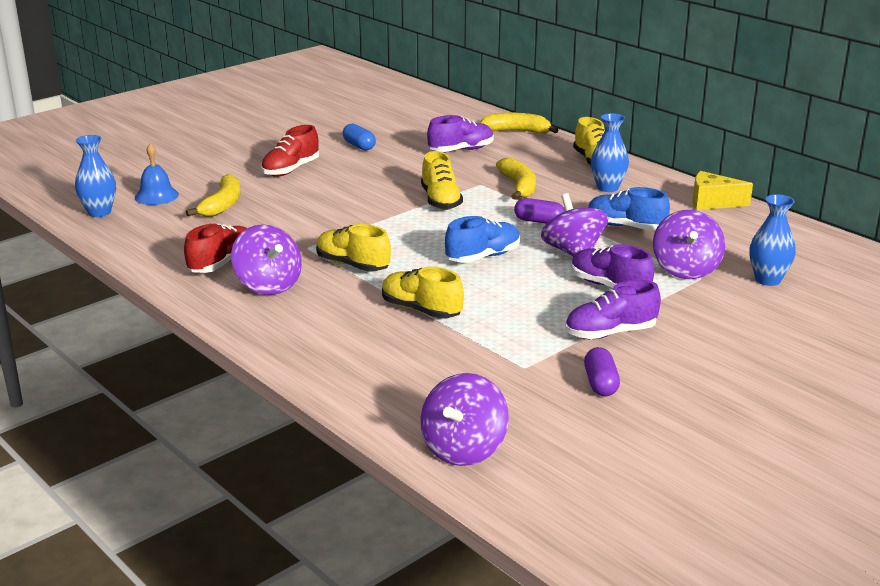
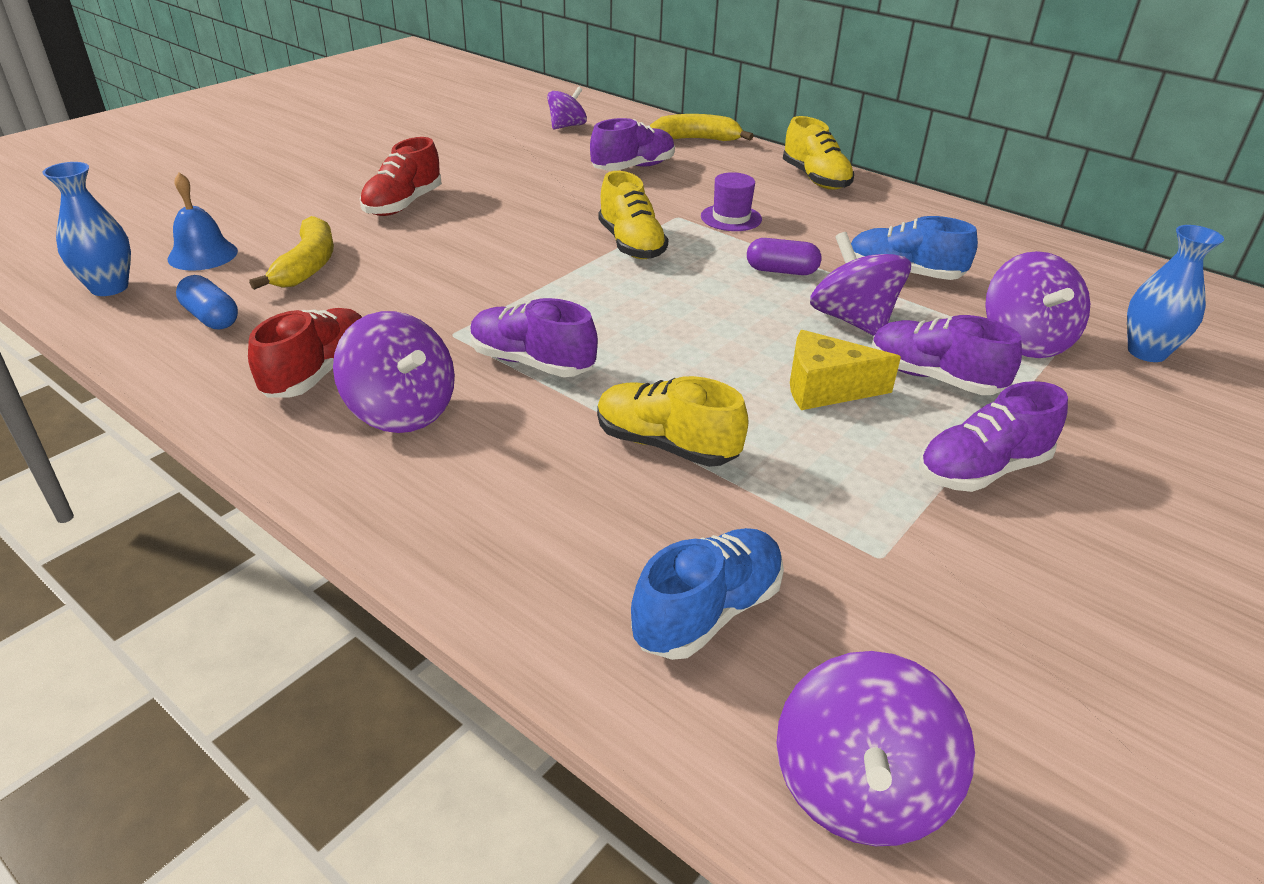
camera: 10 degrees left, 10 degrees up
(352, 265) = (531, 363): yellow shoe -> purple shoe
(359, 146) = (493, 166): blue capsule -> blue capsule (211, 318)
(422, 119) = (567, 126): none -> purple spinning top
(483, 257) = (726, 336): blue shoe -> blue shoe (707, 612)
(519, 186) = (731, 218): yellow banana -> purple hat
(600, 383) = (1023, 584): purple capsule -> none
(607, 188) = (849, 215): blue vase -> none
(712, 202) = (996, 231): yellow cheese -> yellow cheese (825, 388)

